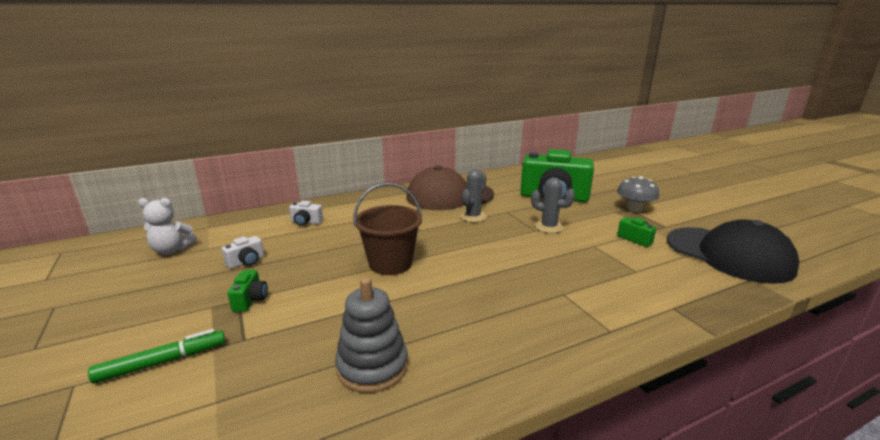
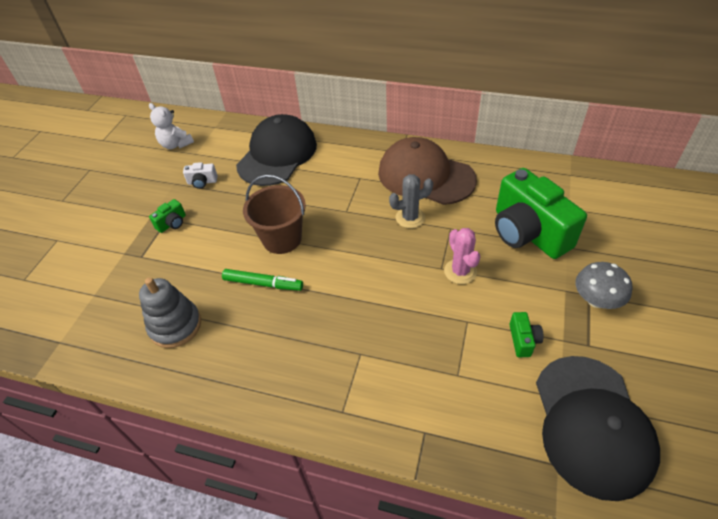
camera: 45 degrees right, 25 degrees up
(162, 362) = (97, 248): green marker -> green marker (263, 283)
(306, 222) = (277, 154): white camera -> black cap
(549, 227) = (460, 271): grey cactus -> pink cactus

